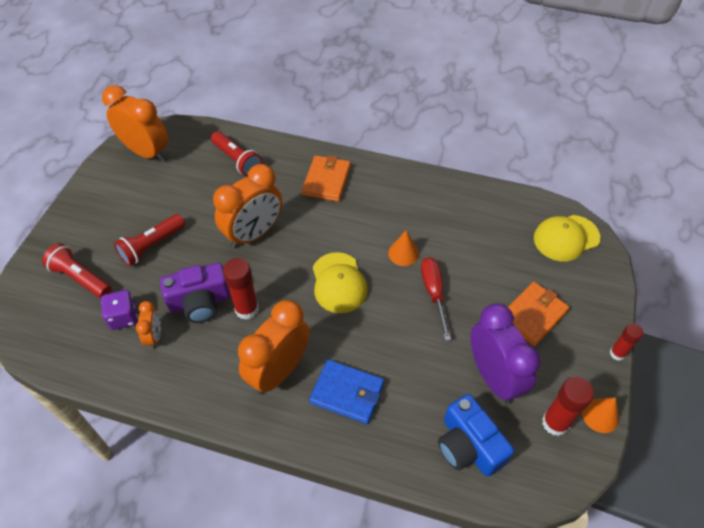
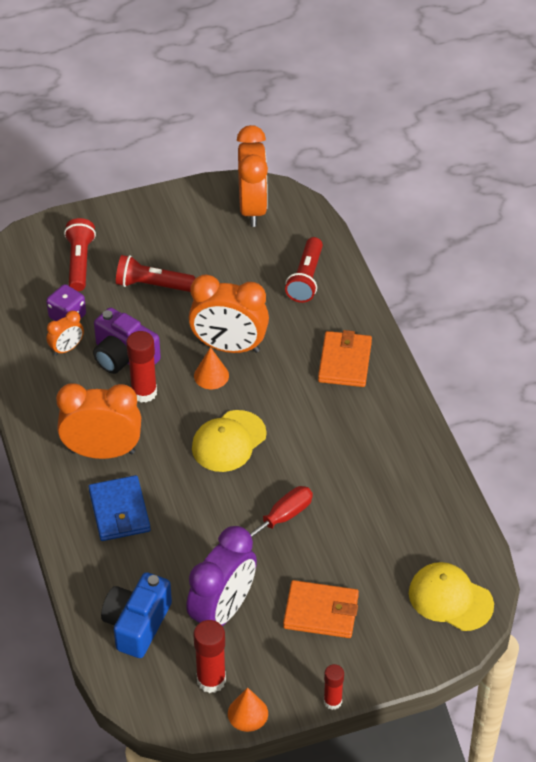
camera: 55 degrees right, 5 degrees down
(326, 180) = (345, 362): orange wallet -> orange wallet turned 60 degrees counterclockwise
(403, 253) = (307, 472): orange cone -> orange cone (211, 375)

